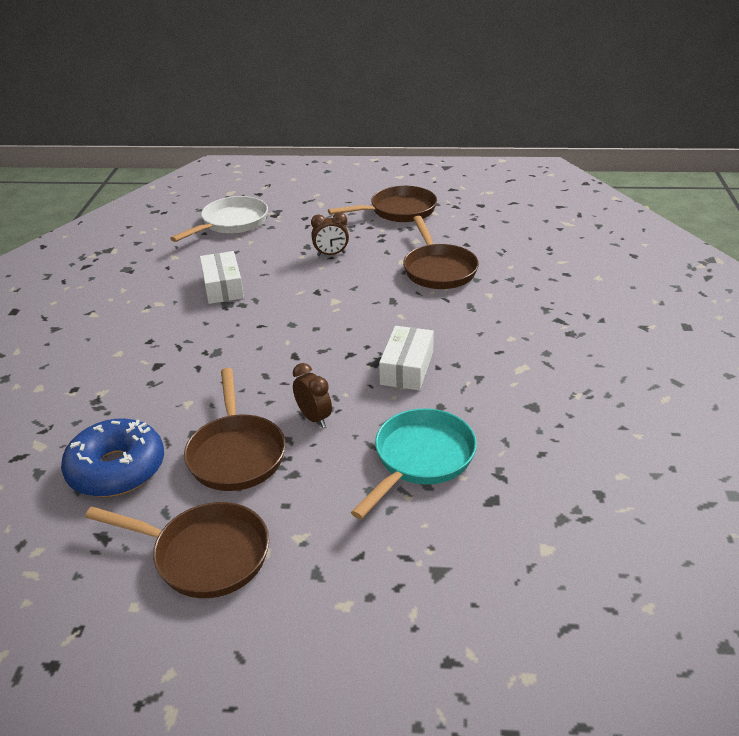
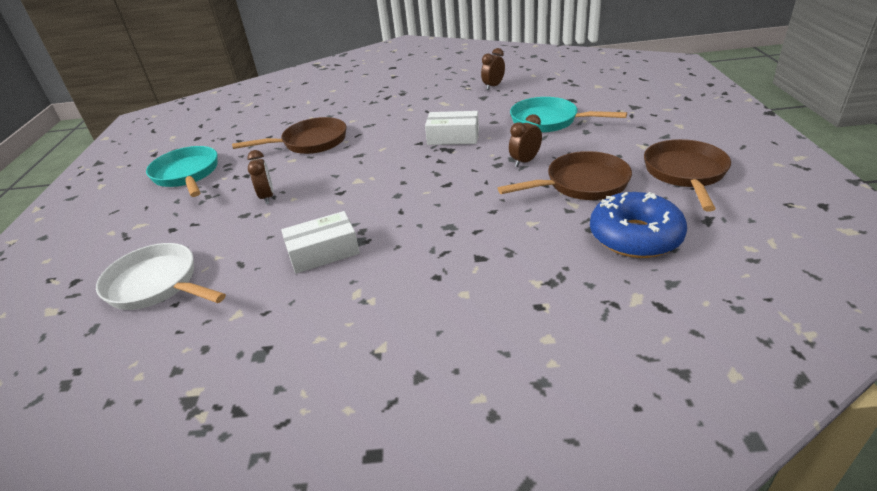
camera: 95 degrees left, 0 degrees up
(398, 211) = (187, 174): brown pan -> turquoise pan
(576, 422) = (493, 86): none -> brown clock

